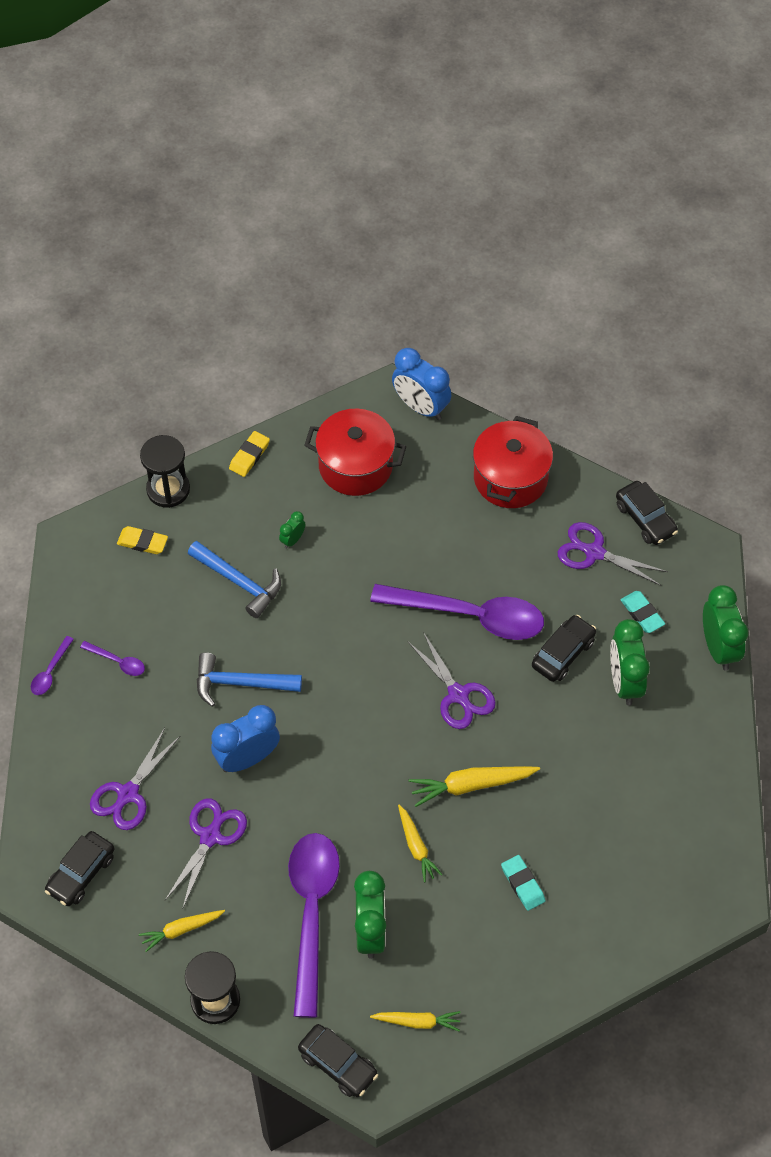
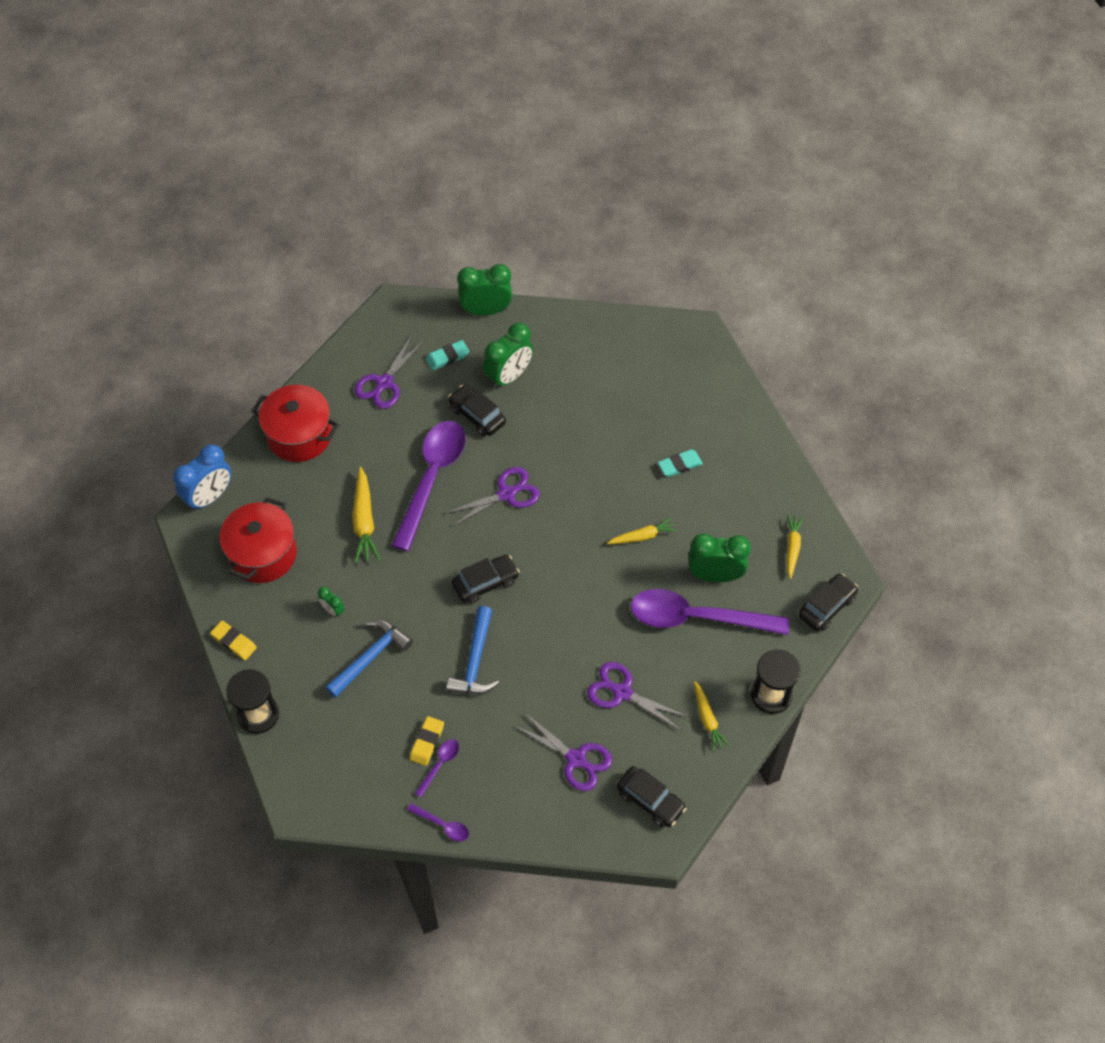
camera: 85 degrees left, 0 degrees up
(142, 542) = (313, 739): yellow eraser -> yellow eraser (427, 742)
(247, 758) = (550, 659): blue clock -> none
(471, 785) = (591, 492): yellow carrot -> yellow carrot (364, 521)
(625, 682) = (509, 376): green clock -> green clock turned 45 degrees counterclockwise
(645, 518) = (357, 344): black car -> black car (485, 583)

